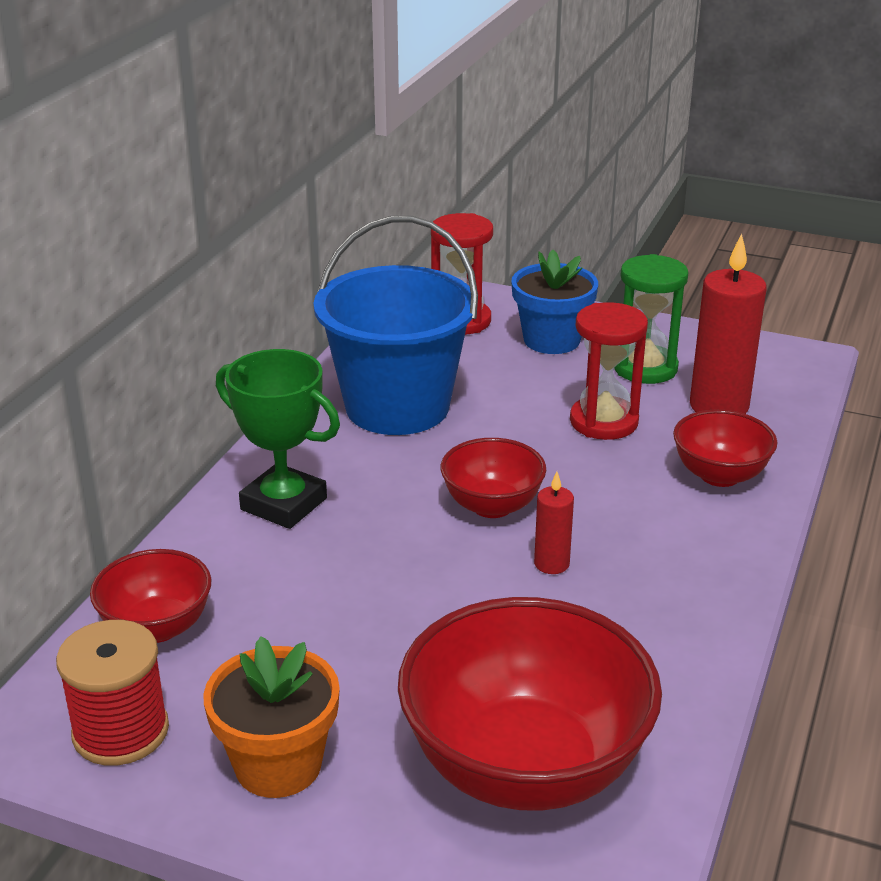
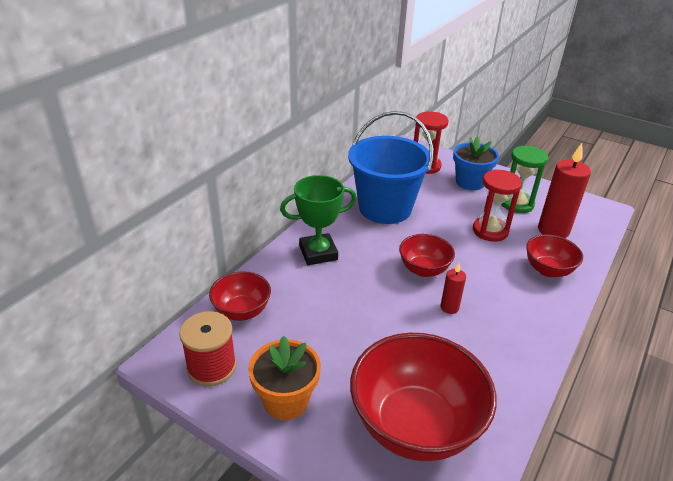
camera: 10 degrees right, 5 degrees up
(284, 504) = (318, 253): green trophy -> green trophy turned 60 degrees counterclockwise

